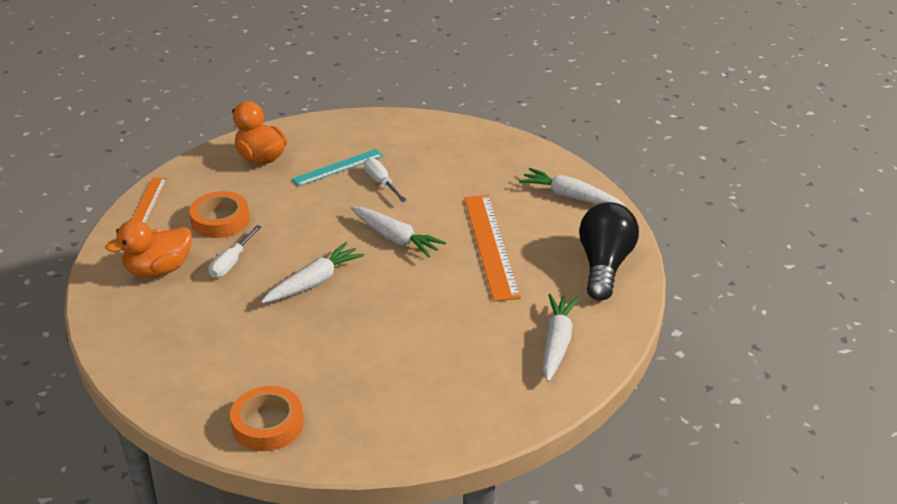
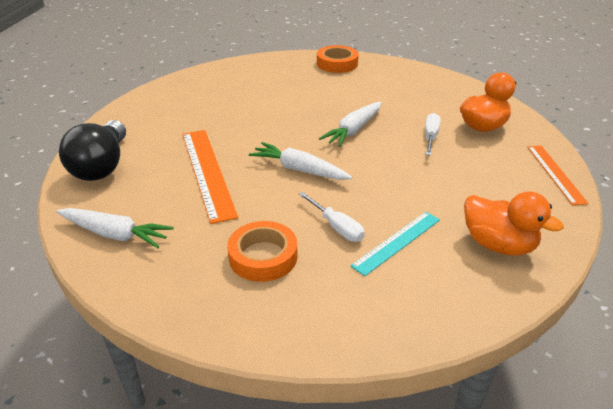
camera: 170 degrees right, 0 degrees up
(220, 220) = (473, 169): orange tape -> orange tape (263, 256)
(557, 343) = (158, 111): white carrot -> none

